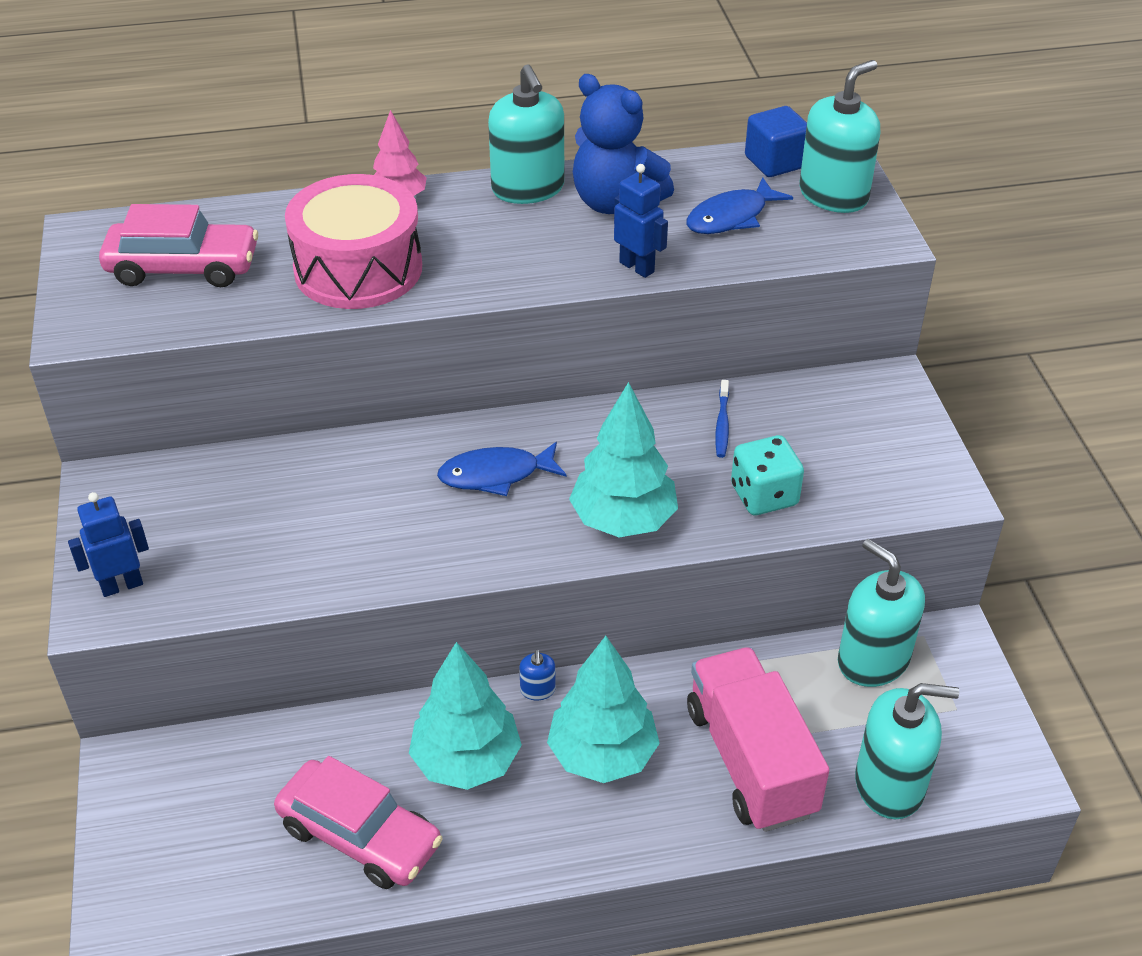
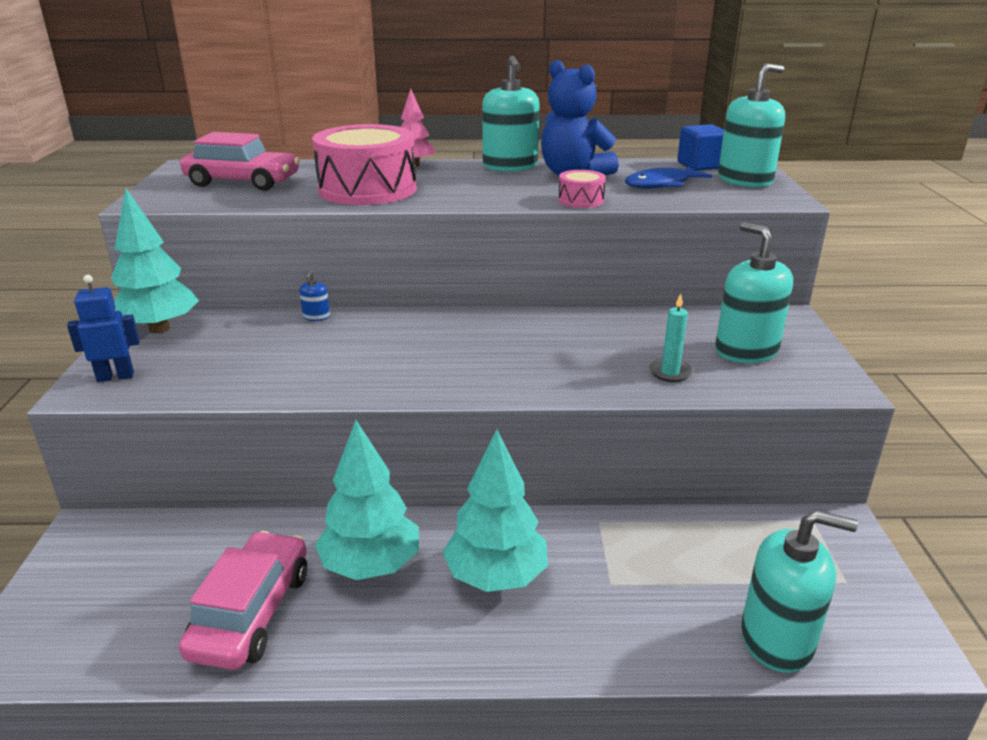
camera: 10 degrees right, 15 degrees down
(360, 835) = (251, 613): pink car -> pink car turned 120 degrees counterclockwise
(496, 475) = (445, 341): blue fish -> none
(538, 690) = (452, 520): blue soap dispenser -> blue soap dispenser (316, 317)
(623, 520) = (543, 376): turquoise tree -> turquoise tree (159, 328)
(637, 267) = (581, 200): blue robot -> pink drum
(722, 424) = (640, 329): blue toothbrush -> none
(750, 760) = (637, 599): pink truck -> none
(764, 495) = (670, 372): turquoise dice -> turquoise candle
(873, 660) = (763, 533): turquoise soap dispenser -> turquoise soap dispenser (746, 350)

